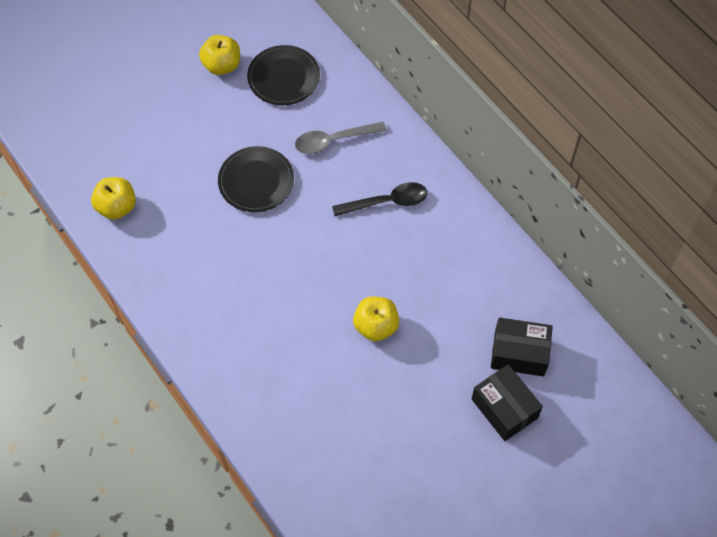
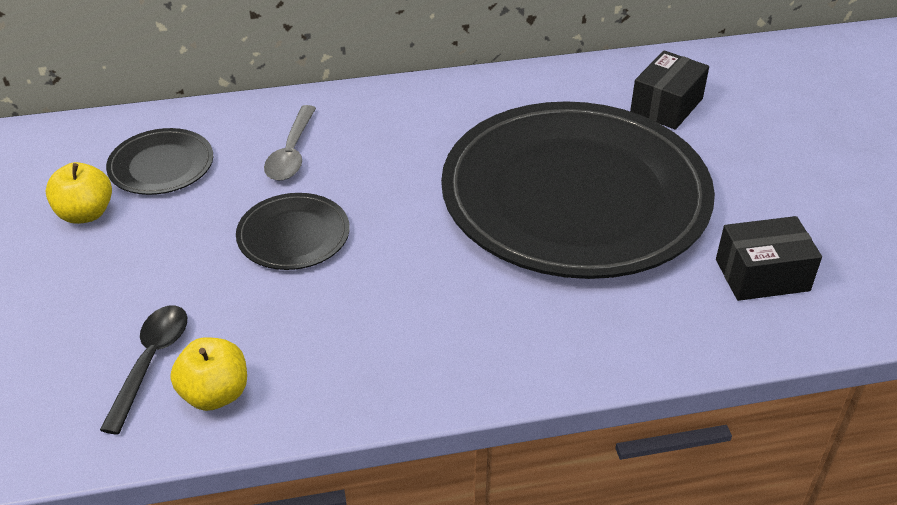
camera: 65 degrees left, 20 degrees down
(376, 326) = (575, 196): yellow apple -> black plate
(387, 202) = (411, 138): black spoon -> black spoon (150, 362)
(504, 408) = (730, 135): black box -> black box (762, 275)

